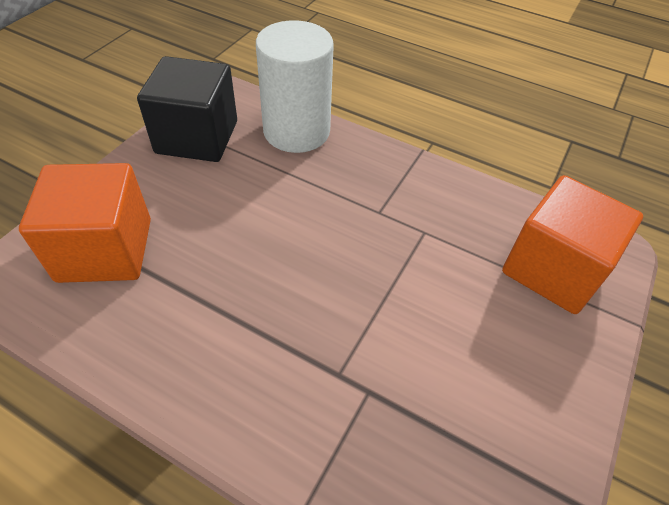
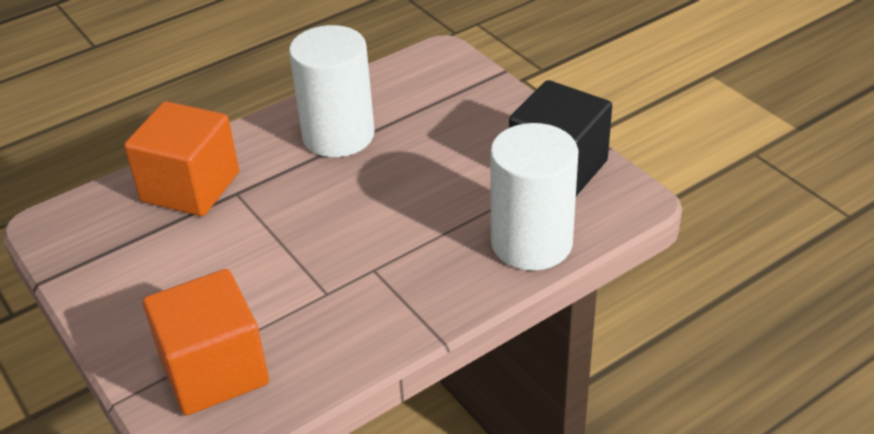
camera: 120 degrees right, 10 degrees down
(105, 250) = (437, 100): orange cube -> orange cube (190, 187)
(198, 316) = (338, 135): none -> white cylinder

